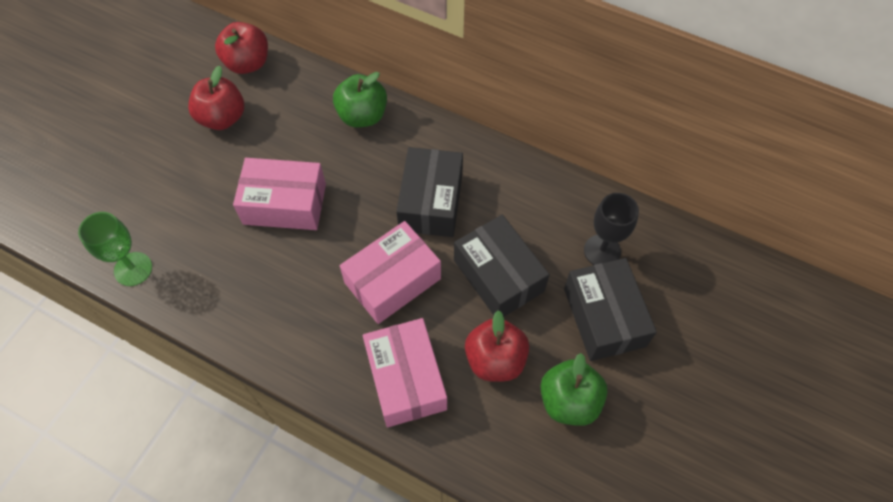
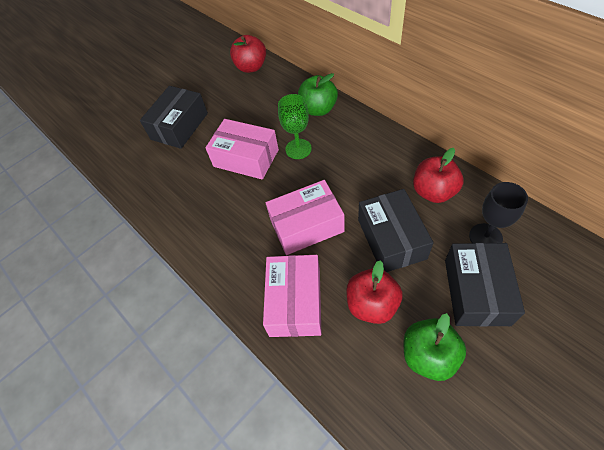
camera: 25 degrees right, 5 degrees down
(133, 269) = (133, 182): green goblet -> green goblet (298, 149)
(222, 118) = (223, 98): red apple -> red apple (433, 192)
(431, 202) = (352, 175): black box -> black box (179, 126)

